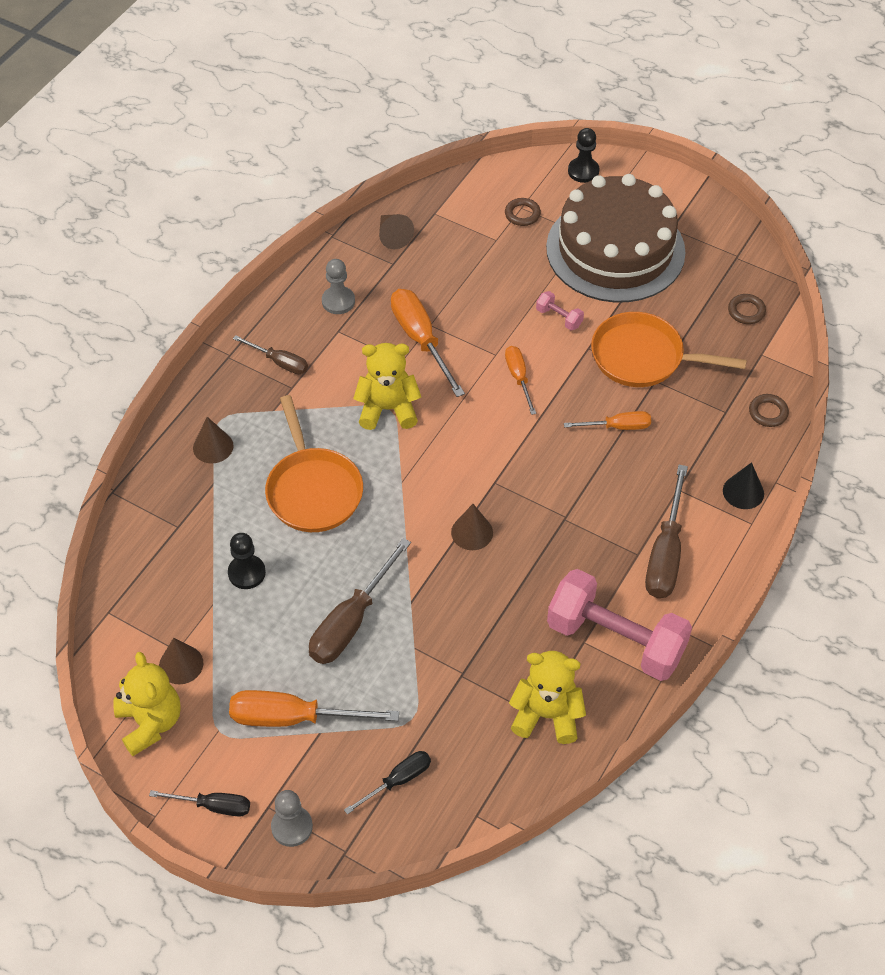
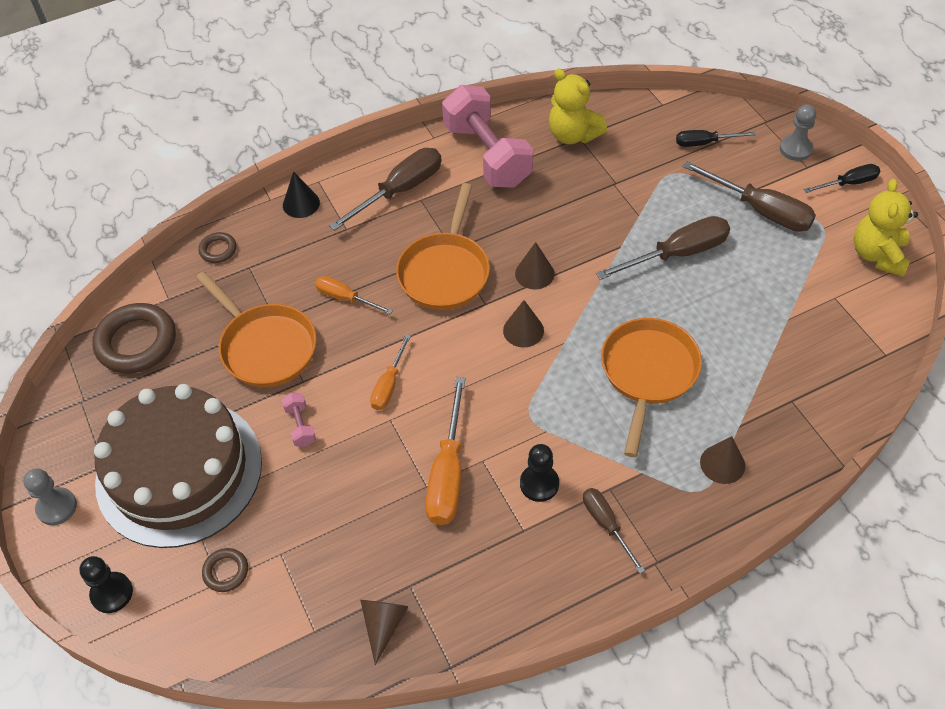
camera: 145 degrees left, 0 degrees up
(181, 664) = (835, 285): brown cone -> brown cone (523, 330)
(213, 806) = (848, 183): black screwdriver -> black screwdriver turned 120 degrees clockwise
(247, 573) = (746, 330): black pawn -> black pawn (539, 484)
(293, 718) = (760, 210): orange screwdriver -> brown screwdriver
(338, 301) = (500, 568): grey pawn -> grey pawn (57, 507)
(388, 409) = (530, 416): yellow teddy bear -> none
(553, 493) = (445, 272): none -> orange pan
(746, 311) = (136, 342): brown ring -> brown ring, size x2.04

